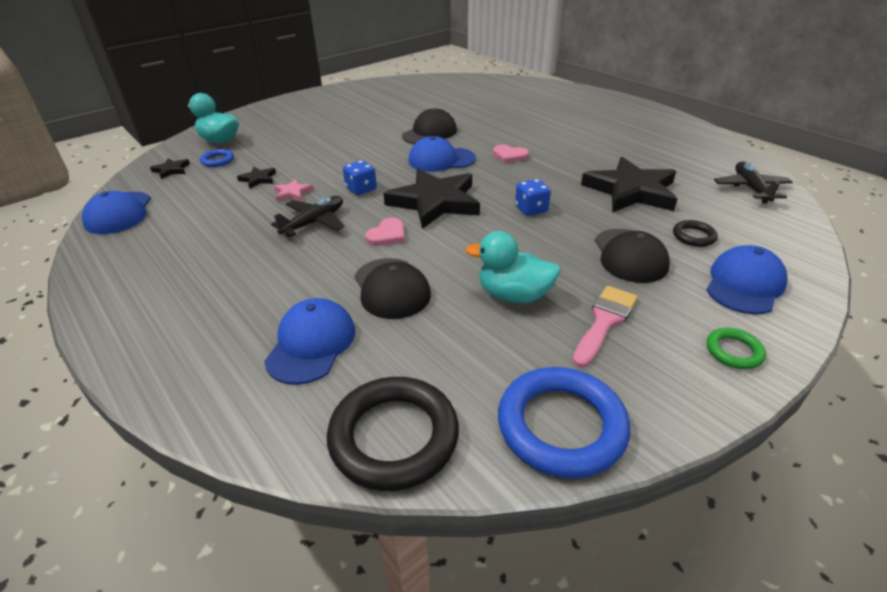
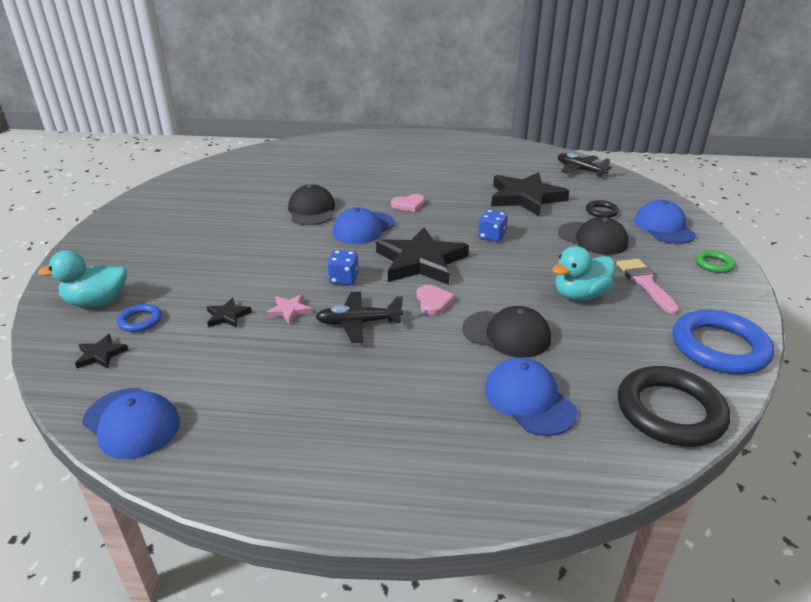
camera: 45 degrees left, 5 degrees down
(314, 222) = (358, 323): black plane -> black plane turned 90 degrees counterclockwise

